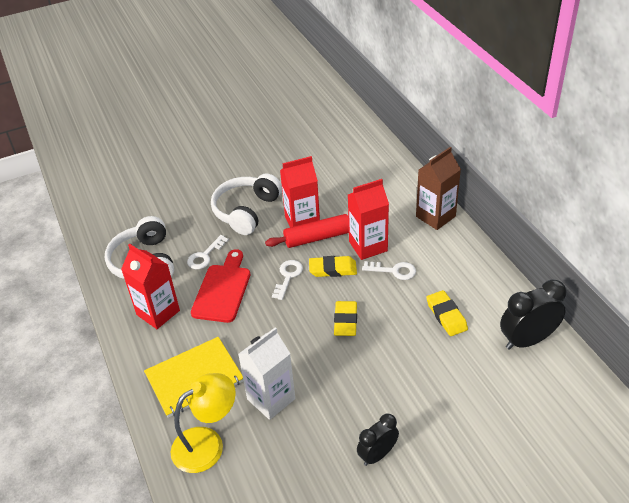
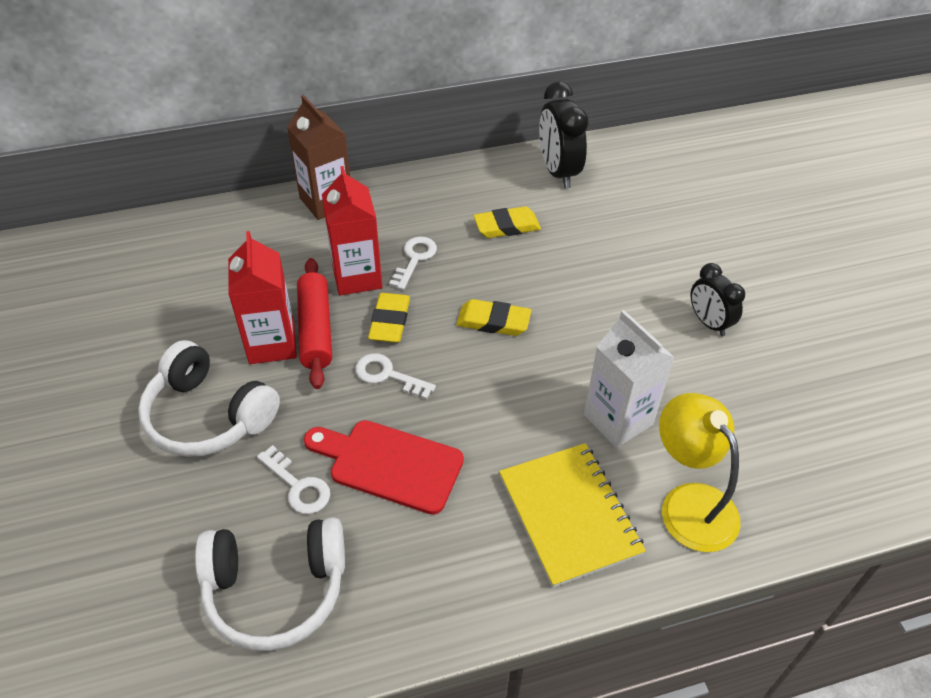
camera: 85 degrees left, 5 degrees up
(158, 312) = (415, 567): red carton -> none

